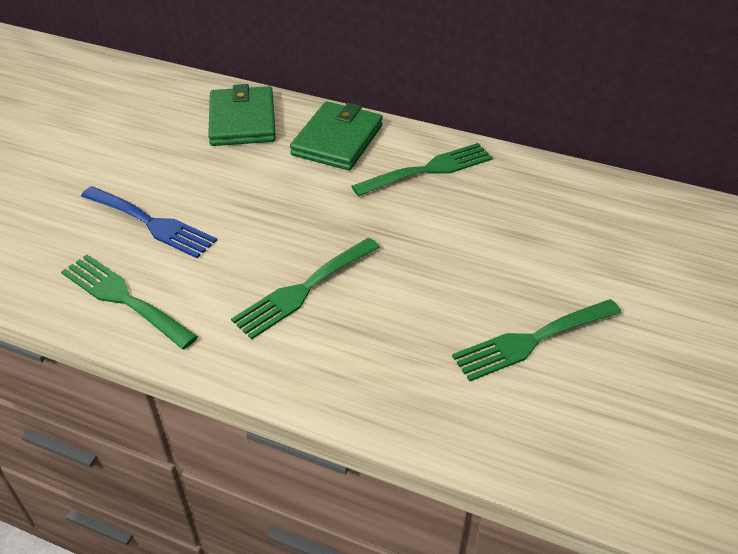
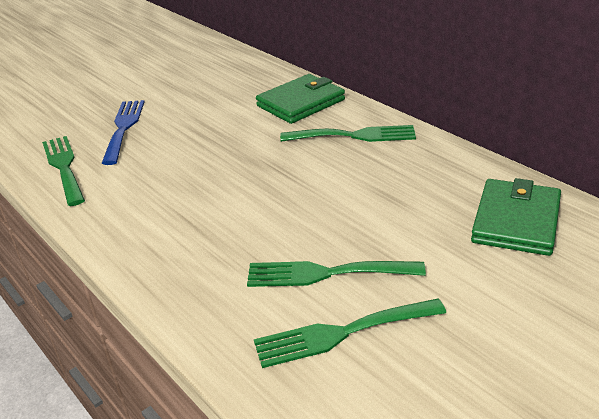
camera: 30 degrees right, 10 degrees down
(152, 223) = (124, 128): blue fork -> blue fork turned 150 degrees counterclockwise
(242, 121) = (243, 79): green wallet -> green wallet (516, 221)
(303, 290) = (183, 192): green fork -> green fork (341, 333)

